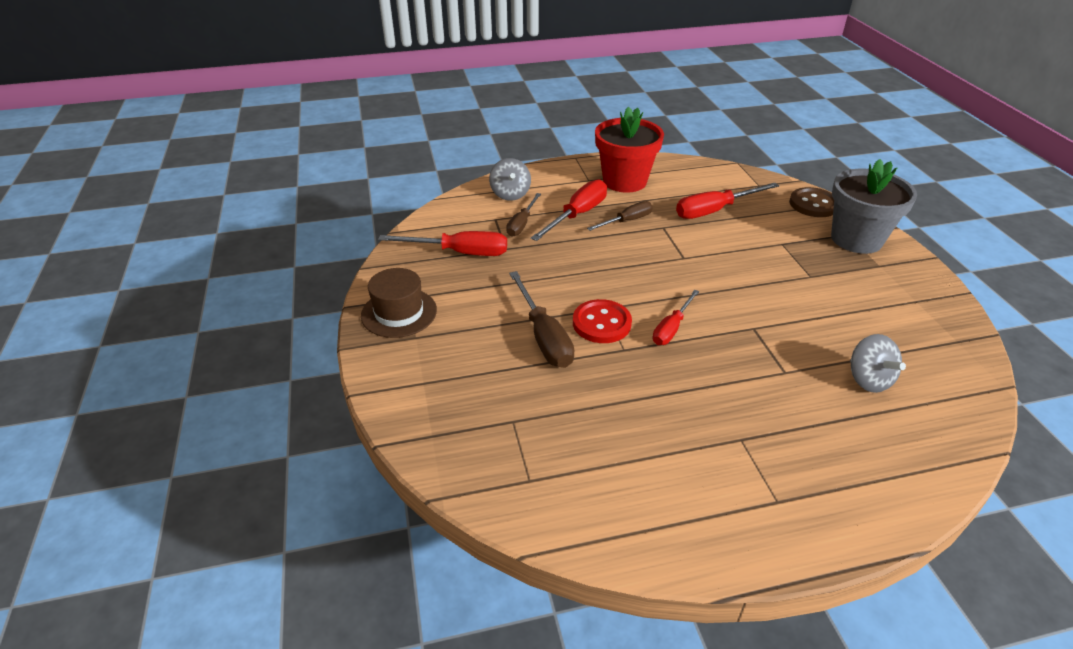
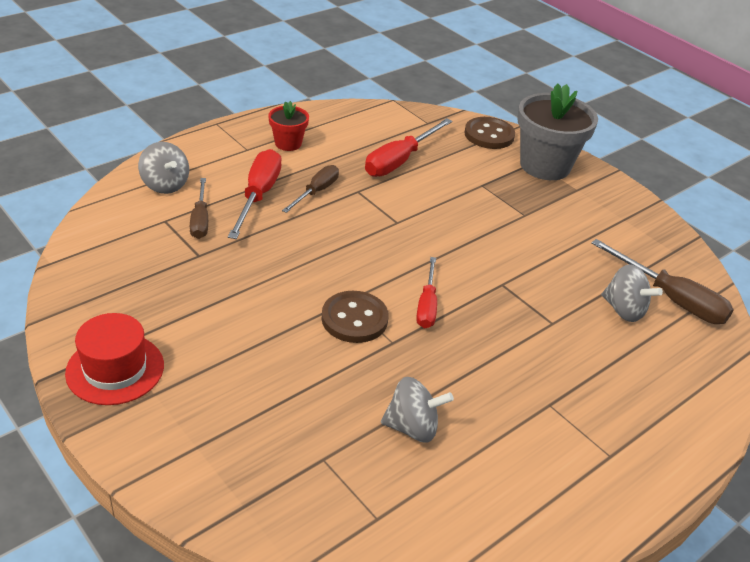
camera: 30 degrees left, 0 degrees up
(399, 313) = (115, 369): brown hat -> red hat
(460, 253) = (146, 273): red screwdriver -> none
(544, 336) = (302, 351): brown screwdriver -> brown screwdriver (671, 299)
(601, 323) = (354, 319): red button -> brown button
(601, 420) = (412, 427): none -> grey spinning top
(624, 181) = (288, 143): red flower pot -> red flower pot, size x0.52

